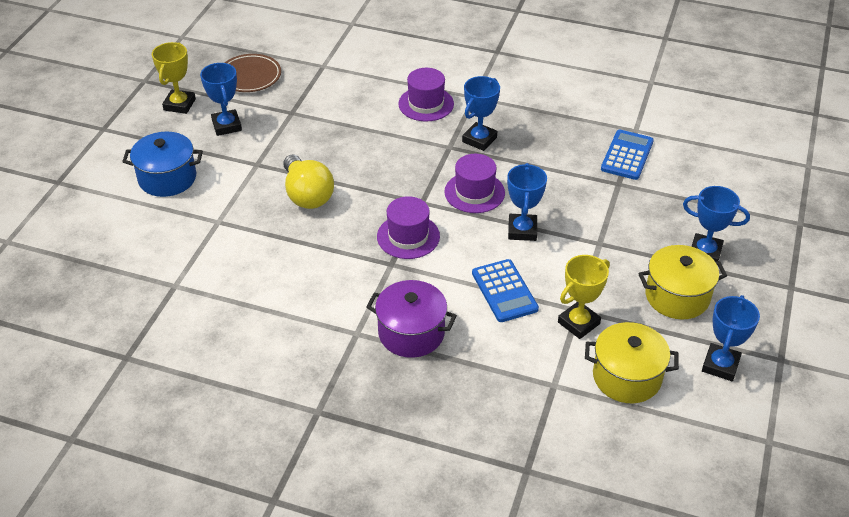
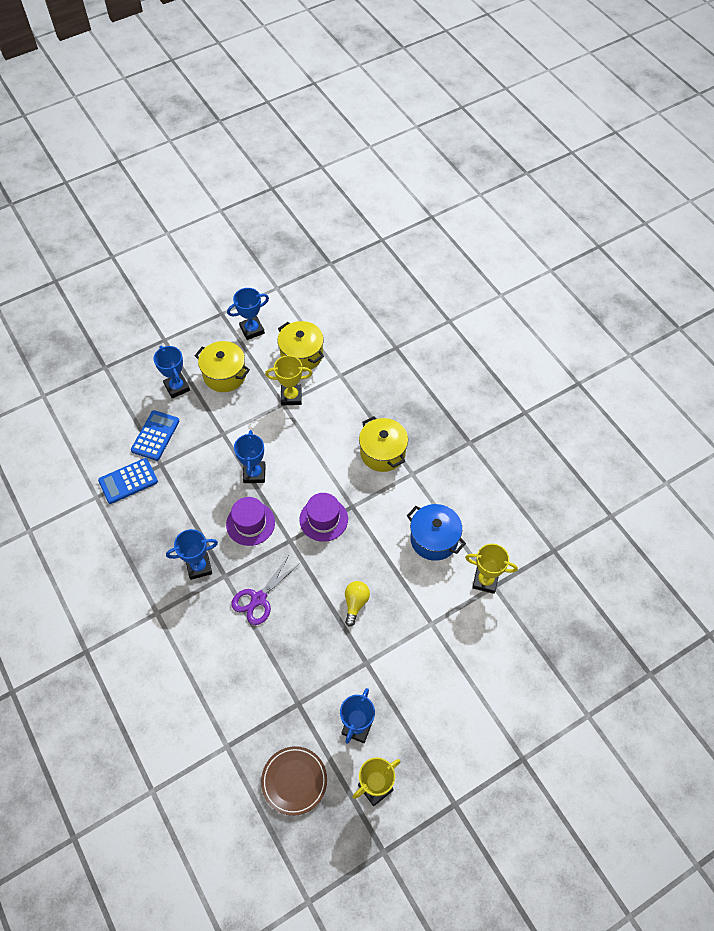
camera: 140 degrees left, 15 degrees up
(167, 178) = (439, 698): blue pot -> blue pot (434, 539)
(188, 284) = (485, 581): none -> yellow trophy
(307, 195) = (355, 603): yellow light bulb -> yellow light bulb, size x0.62
(400, 150) = (259, 599): none -> purple scissors
(411, 333) = (382, 453): purple pot -> yellow pot
(426, 104) = (196, 633): purple hat -> none
(504, 291) = (308, 442): blue calculator -> blue calculator (155, 436)
(522, 230) = (254, 474): blue trophy -> blue trophy turned 45 degrees counterclockwise

